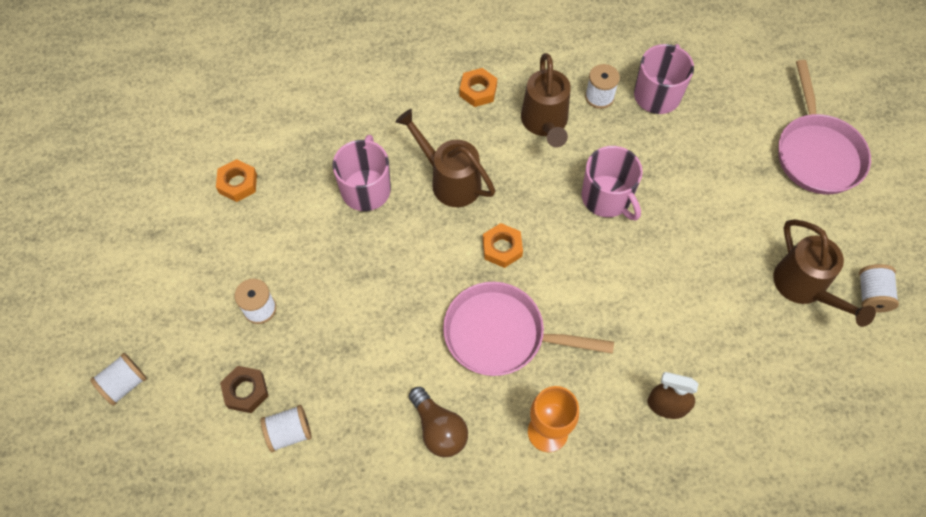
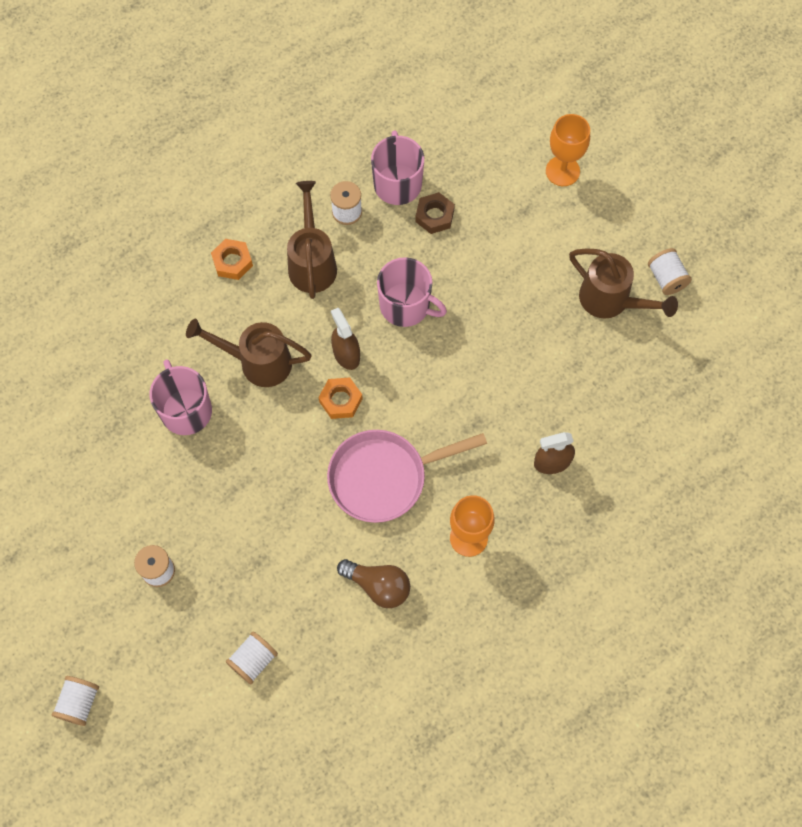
camera: 30 degrees left, 5 degrees up
(238, 183) = (61, 468): orange nut -> none
(246, 391) = (193, 648): brown nut -> brown nut (434, 216)
(530, 212) = (346, 354): none -> brown spray bottle
(545, 123) = (312, 263): brown watering can -> brown watering can turned 150 degrees counterclockwise
(817, 153) = (562, 171): pink pan -> orange goblet

